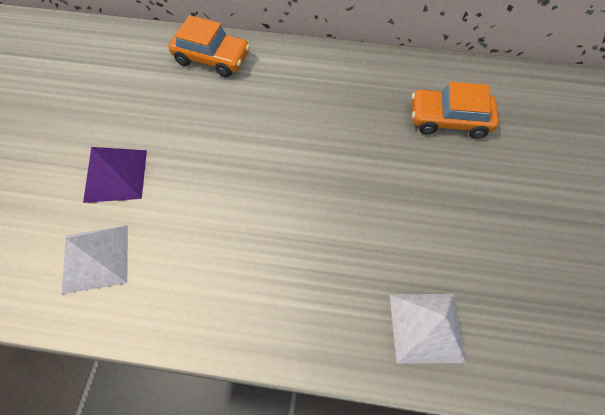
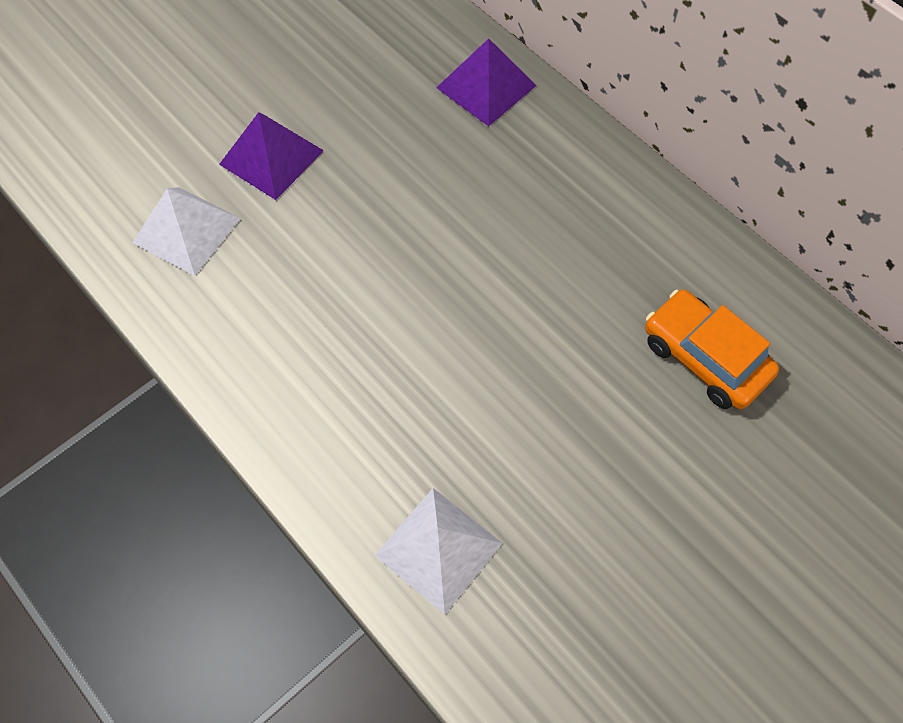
camera: 40 degrees right, 0 degrees up
(212, 58) = (486, 86): orange car -> purple pyramid

